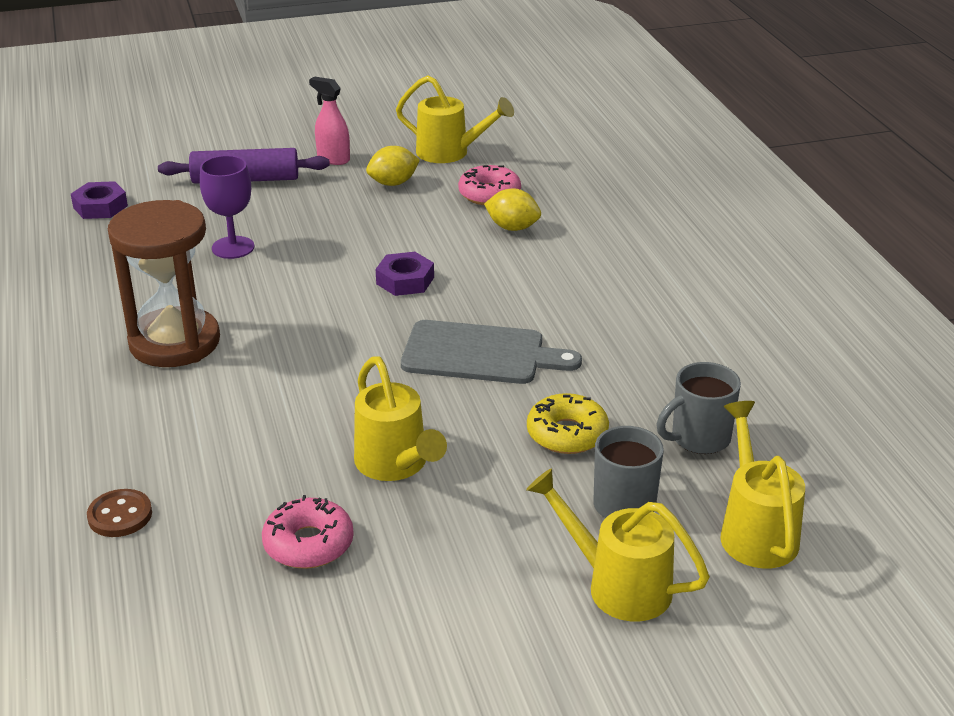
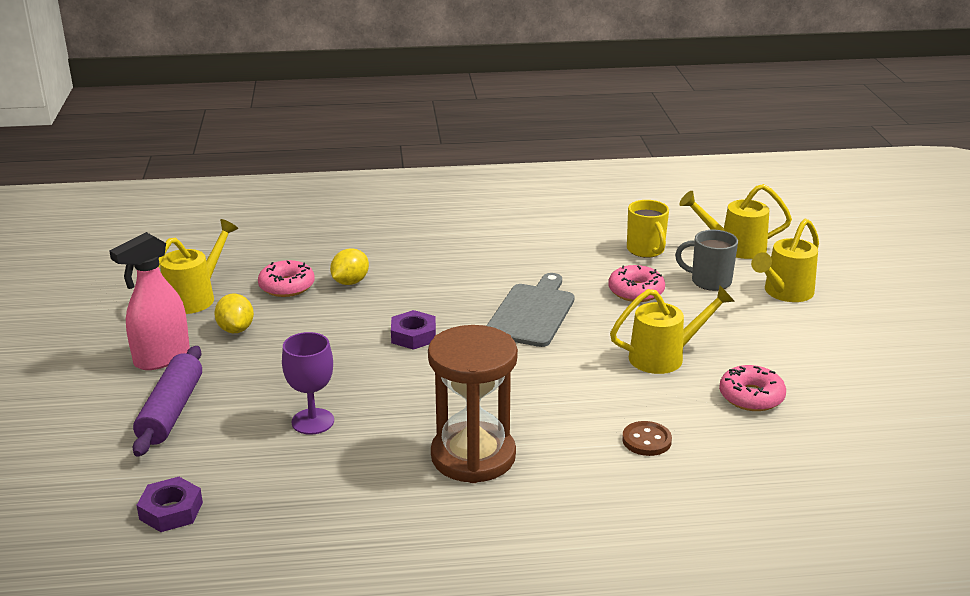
camera: 80 degrees left, 5 degrees down
(120, 515) = (720, 483): brown button -> brown button (646, 440)
(333, 159) = (161, 358): pink spray bottle -> pink spray bottle, size x1.55
(567, 434) = (636, 291): yellow donut -> pink donut
(698, 438) = (646, 250): grey mug -> yellow mug

